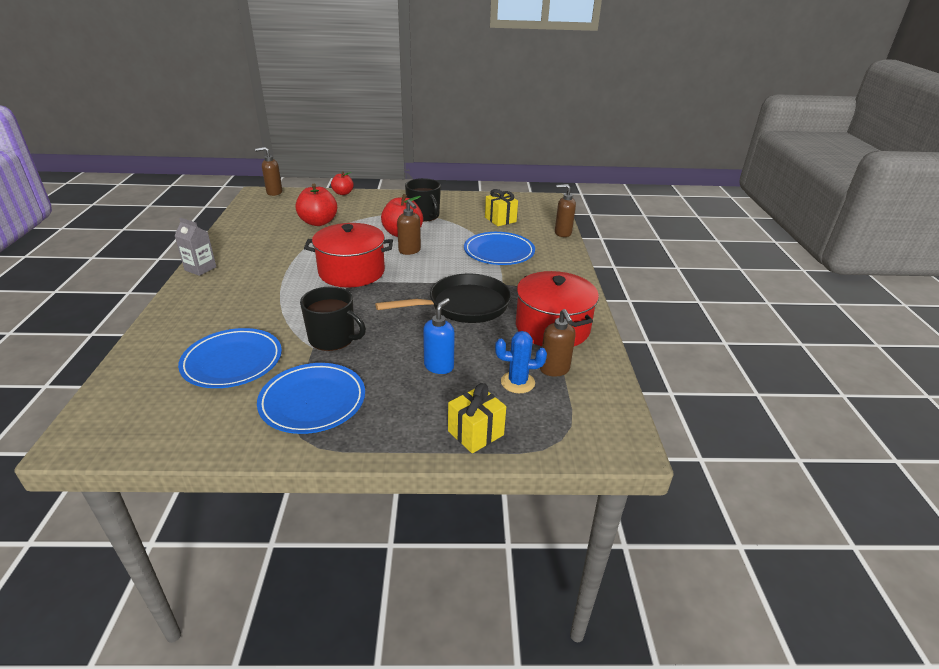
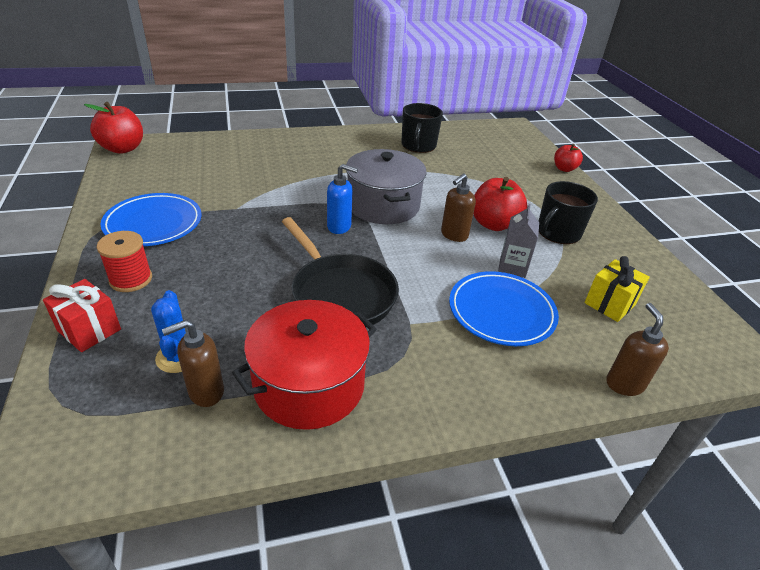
camera: 75 degrees right, 5 degrees up
(200, 268) = (351, 133): grey carton -> grey carton (512, 267)
(232, 362) = (211, 176): blue plate -> none
(274, 192) = (525, 133): brown soap dispenser -> none
(318, 222) = (479, 168): red apple -> red apple (123, 148)
(333, 338) = (252, 216): black mug -> black mug (418, 146)
(351, 272) = (383, 205): red pot -> grey pot
(408, 412) = (131, 279): none -> red spool
(439, 366) = (209, 289): blue soap dispenser -> blue soap dispenser (339, 227)
(475, 433) = (89, 330): yellow gift -> red gift

